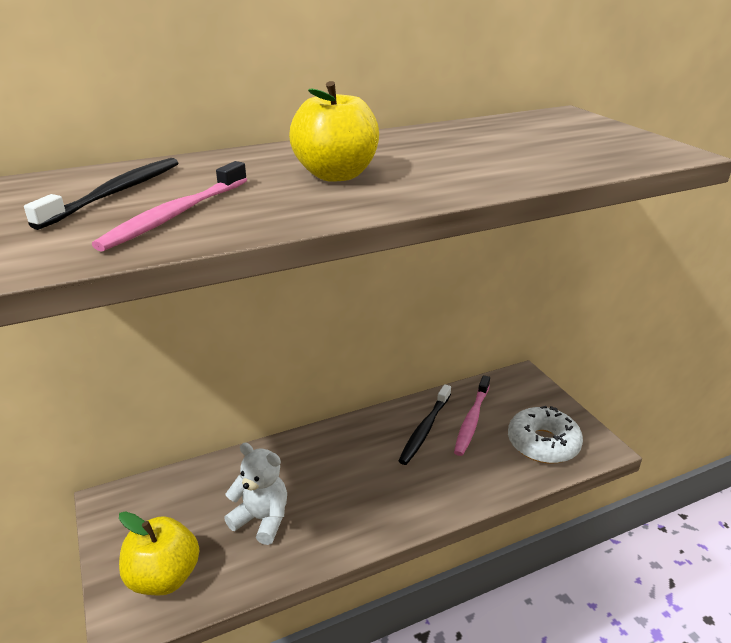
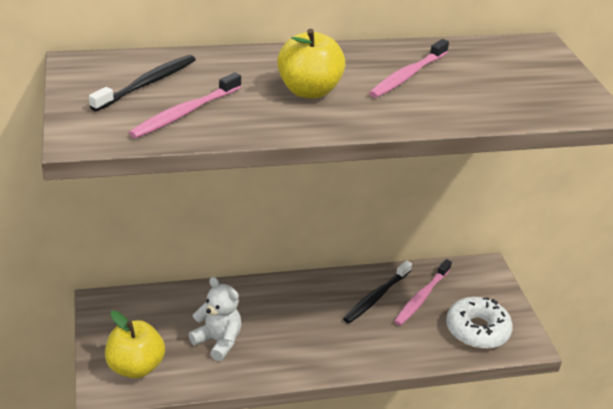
camera: 10 degrees right, 5 degrees up
(445, 149) = (407, 75): none -> pink toothbrush

